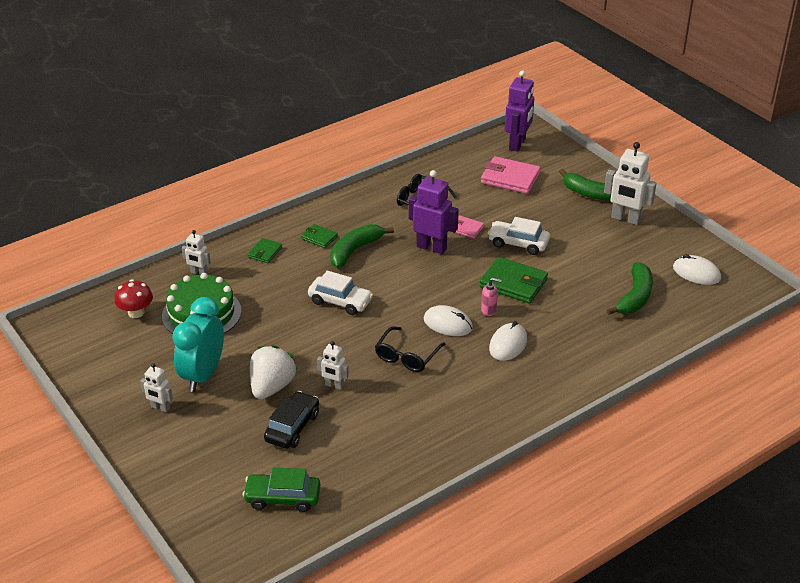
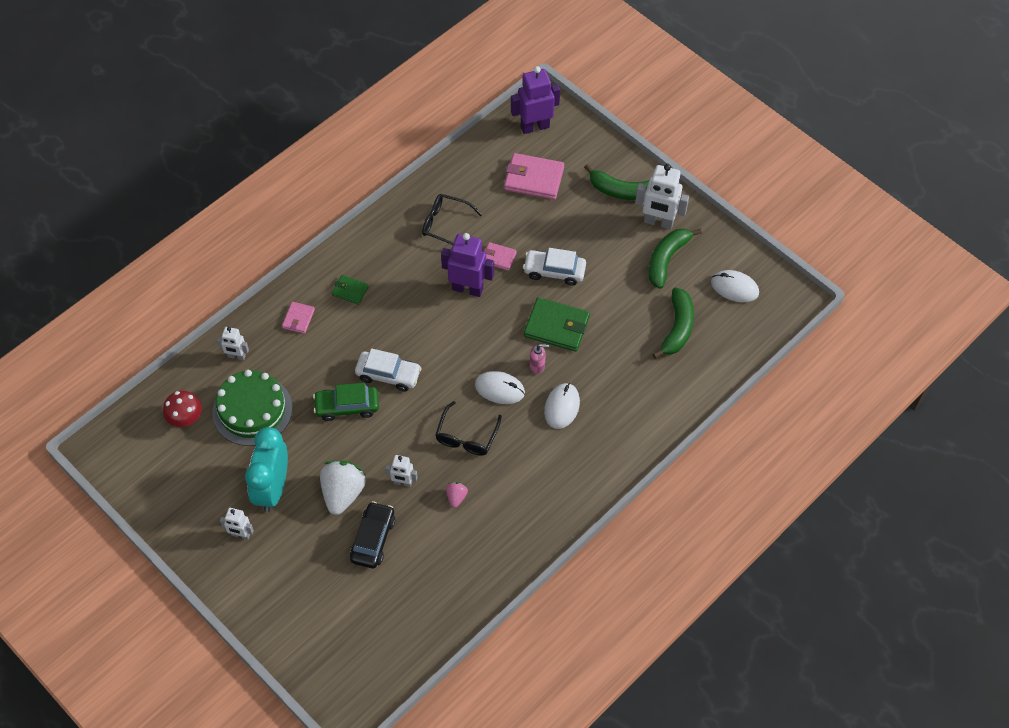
camera: 10 degrees left, 20 degrees up
(265, 252) = (298, 319): green wallet -> pink wallet
(282, 498) = (381, 622): green car -> green car (347, 407)
(355, 250) = (390, 303): green banana -> green banana (666, 259)
(386, 403) = (456, 497): none -> pink strawberry
(517, 144) = (534, 127): purple robot -> purple robot turned 120 degrees counterclockwise

